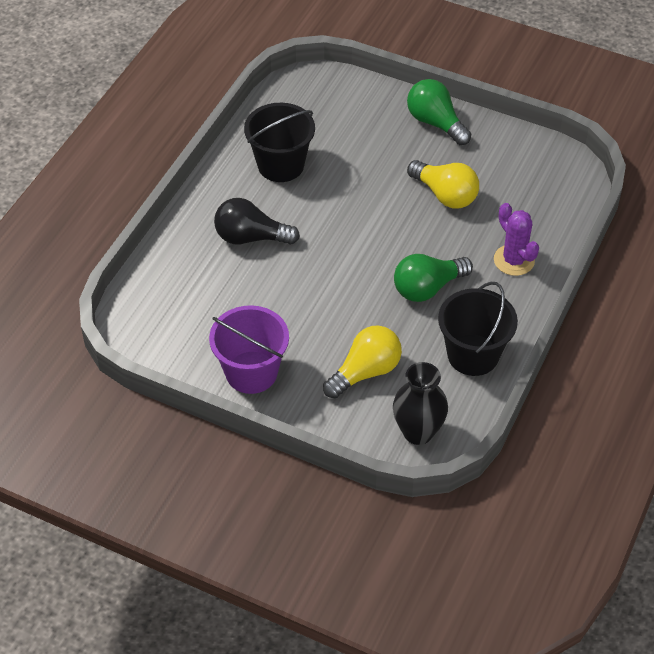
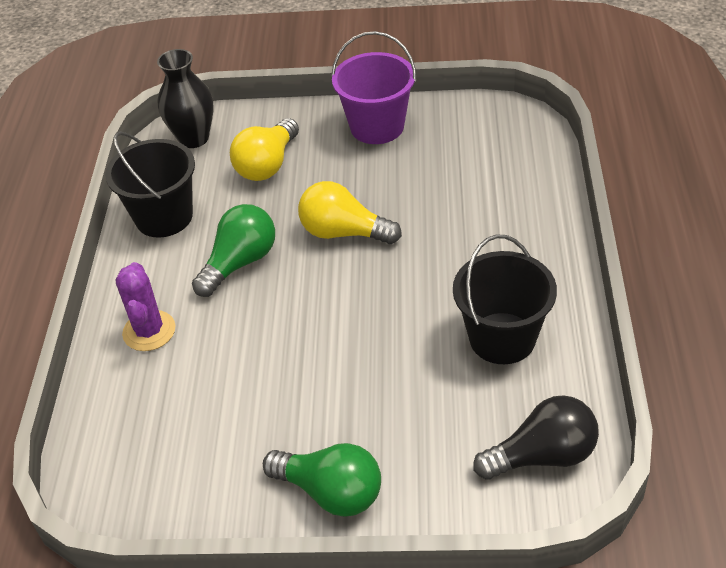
camera: 160 degrees right, 5 degrees down
(251, 237) = (471, 240): black light bulb -> black light bulb (542, 456)
(445, 195) = (267, 382): yellow light bulb -> yellow light bulb (344, 232)
(514, 260) = (149, 331): purple cactus -> purple cactus turned 45 degrees clockwise

